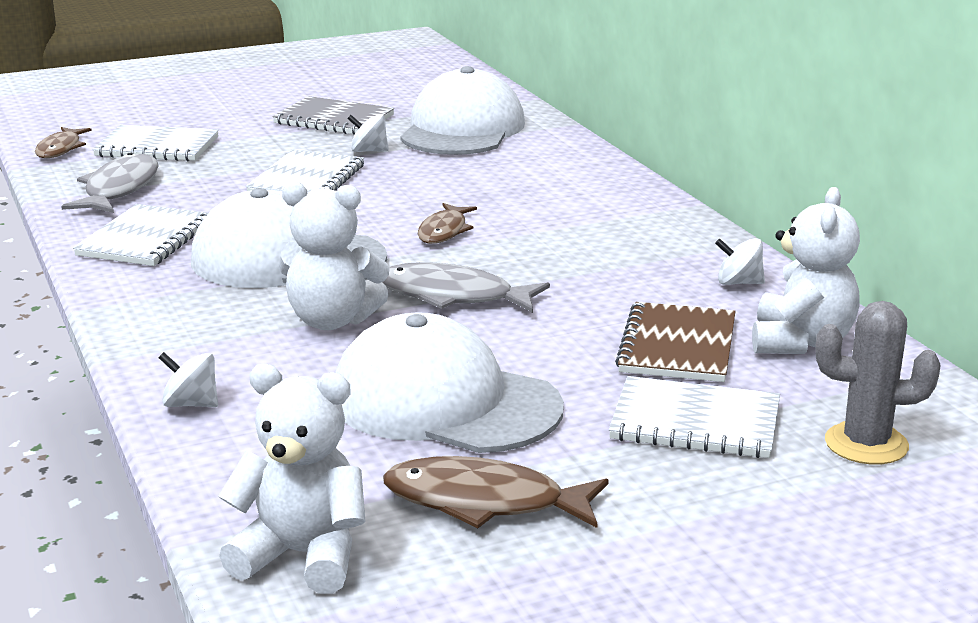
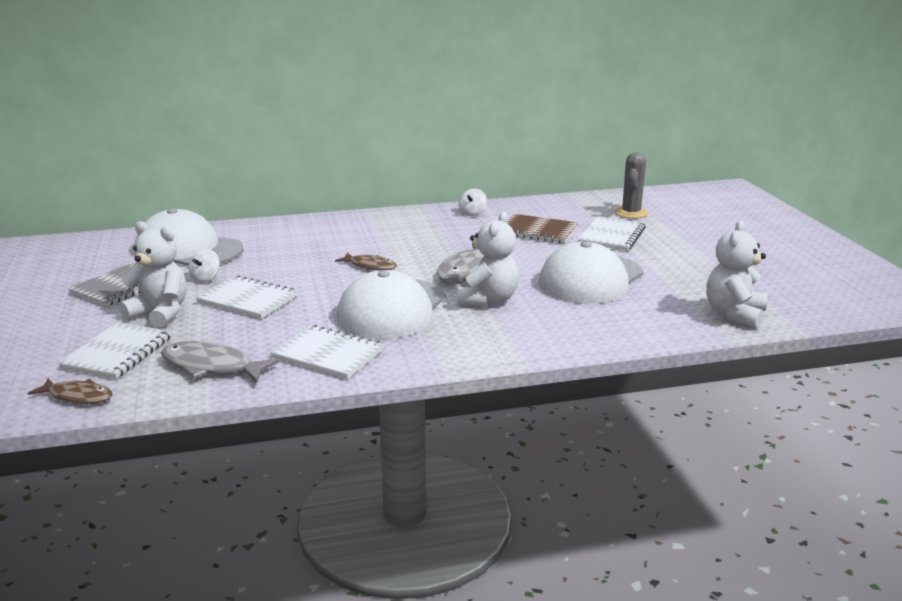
camera: 80 degrees left, 0 degrees up
(191, 404) = (587, 338): white spinning top -> none
(484, 502) = (683, 277): brown fish -> none
(801, 342) = (539, 210): white teddy bear -> white teddy bear (160, 313)

